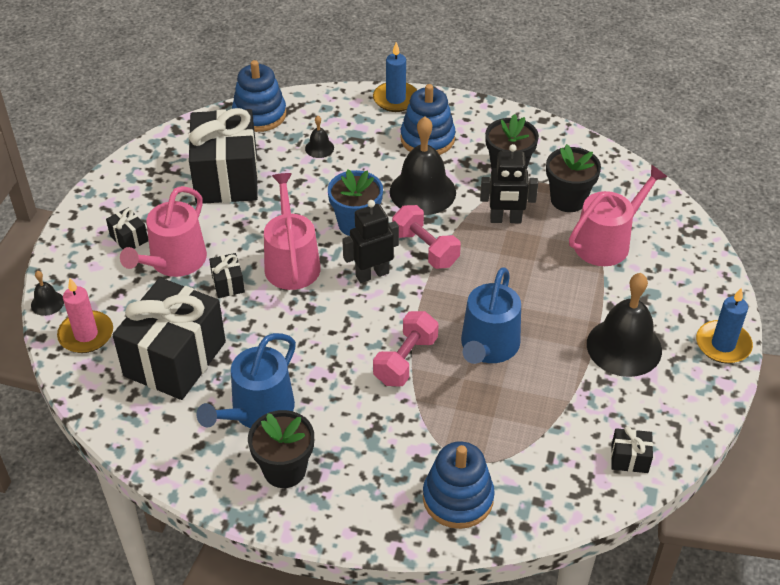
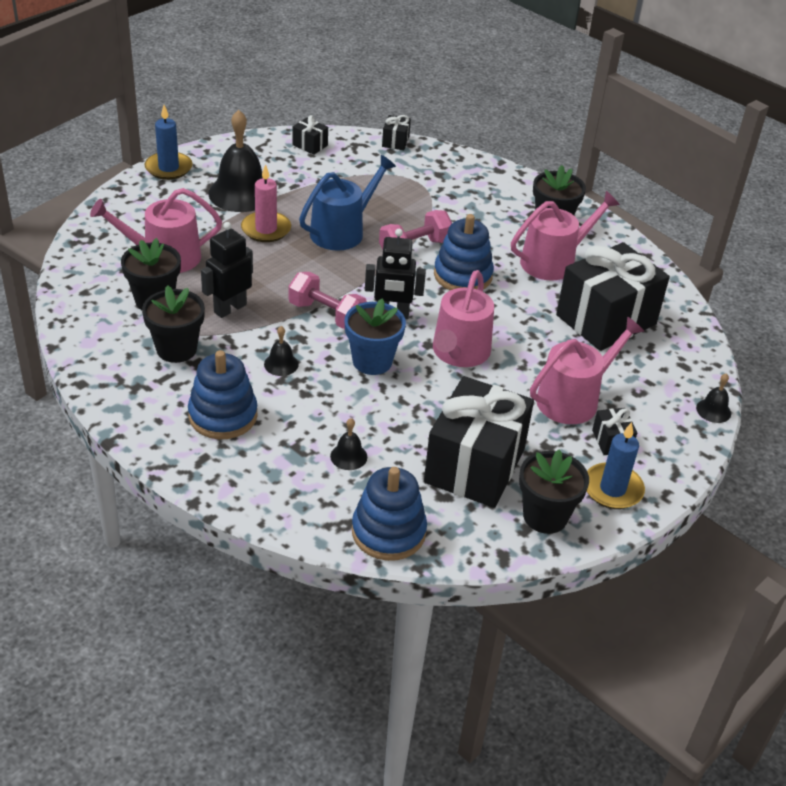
camera: 155 degrees left, 5 degrees down
(86, 334) = (681, 368): pink candle -> pink candle (266, 229)
(159, 164) = (545, 516): none -> black flower pot
(228, 284) = (530, 358): black gift -> black gift (395, 141)
(257, 411) = (553, 261): blue watering can -> pink watering can
(395, 99) = (211, 480): blue candle -> blue candle (612, 489)
(422, 191) = (281, 364): black bell -> black bell, size x0.45
(425, 249) = (327, 315): pink dumbbell -> pink dumbbell turned 45 degrees counterclockwise
(458, 498) = (442, 169): blue stacking toy -> blue stacking toy (462, 275)
(505, 219) = (230, 308): black robot -> black robot turned 75 degrees counterclockwise

